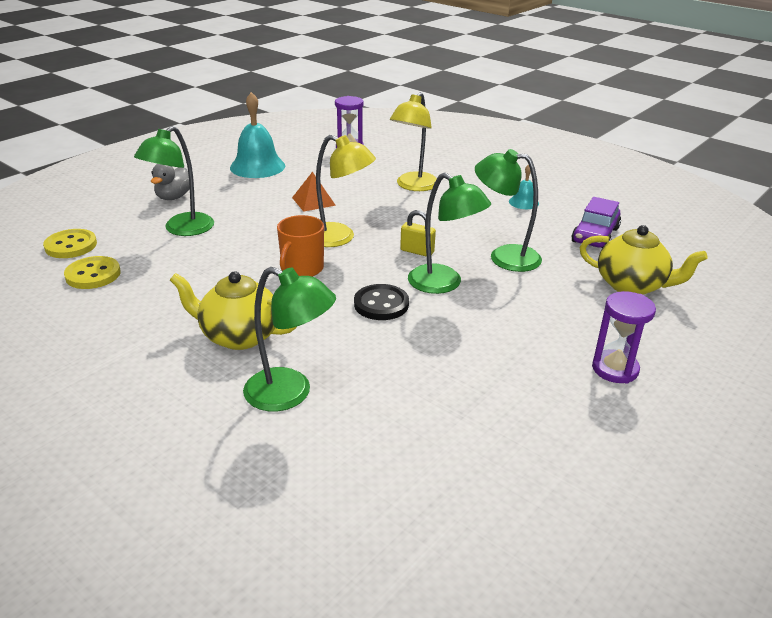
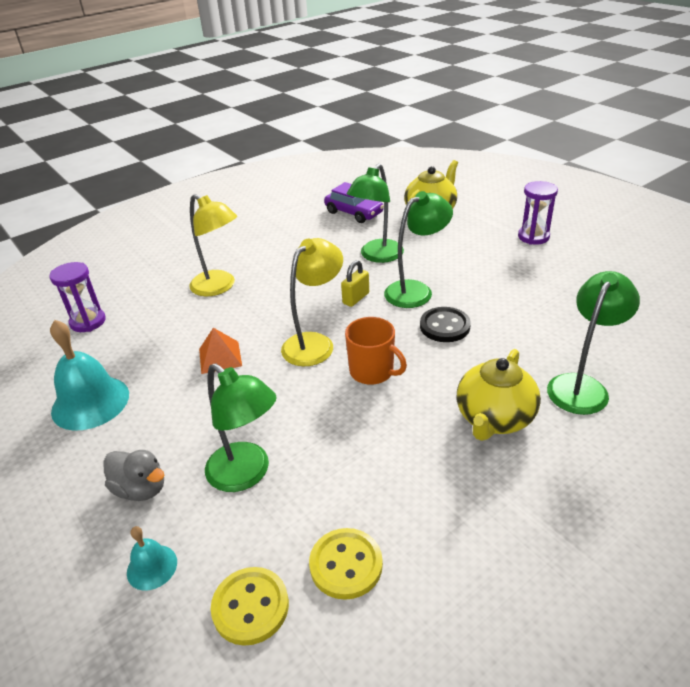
camera: 75 degrees left, 5 degrees up
(523, 202) = (284, 234): turquoise bell -> turquoise bell (152, 567)

